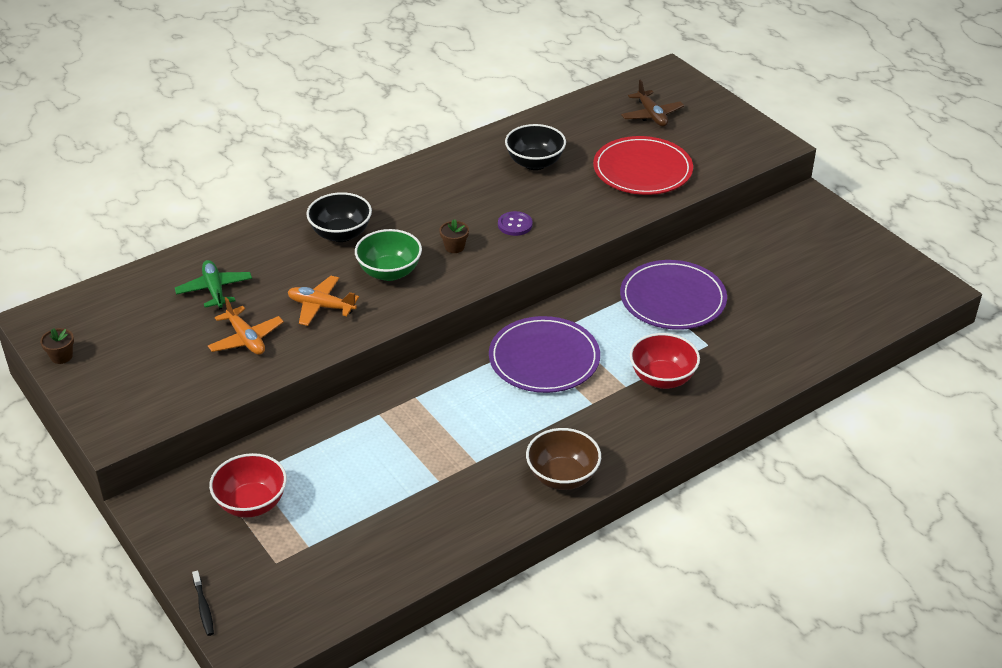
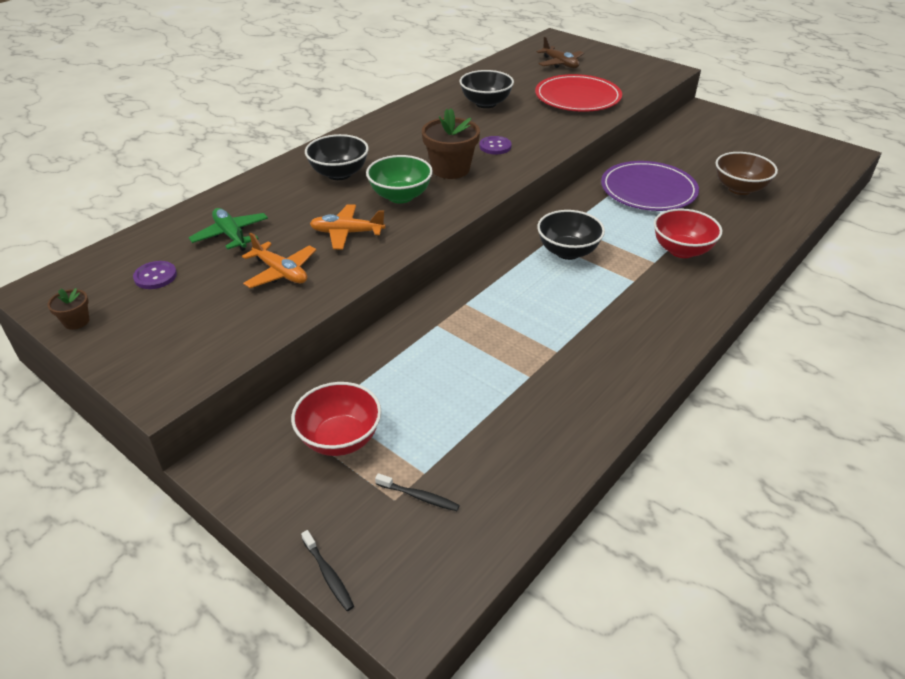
camera: 15 degrees left, 0 degrees up
(136, 323) = (155, 276): none -> purple button
(296, 564) = (419, 496): none -> black toothbrush
(454, 247) = (450, 169): brown flower pot -> brown flower pot, size x2.03
(544, 358) = (568, 252): purple plate -> black bowl
(562, 477) = (648, 350): brown bowl -> brown bowl (739, 189)

